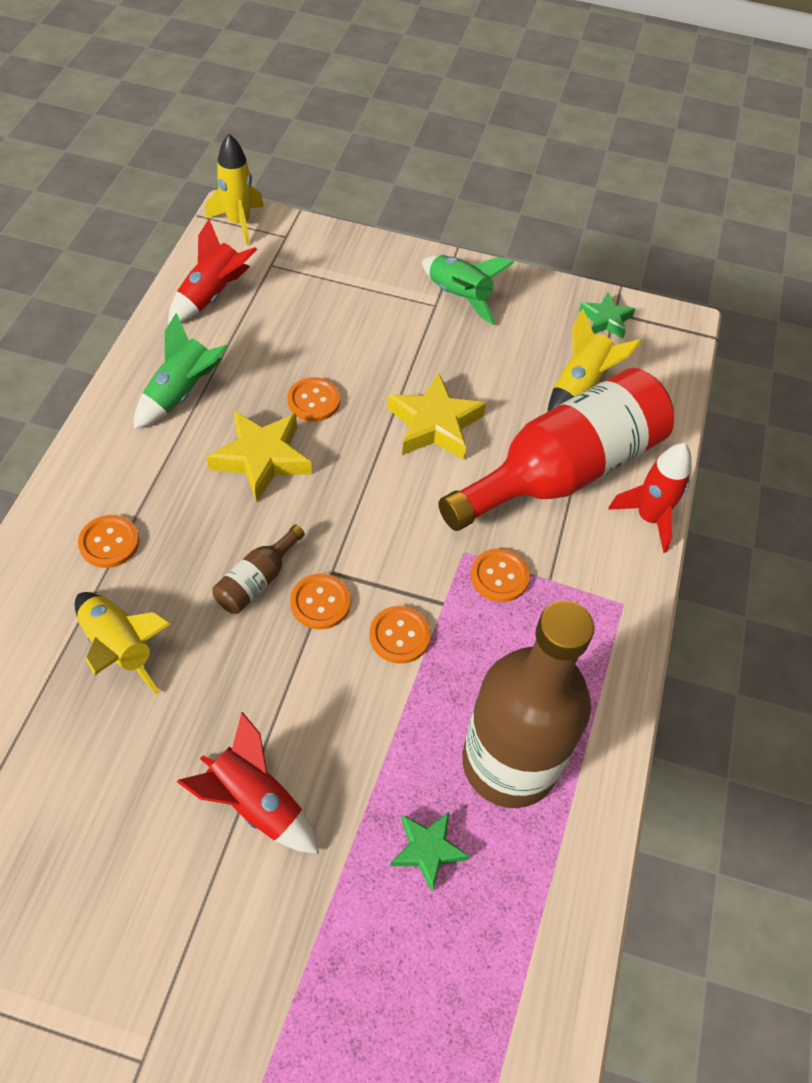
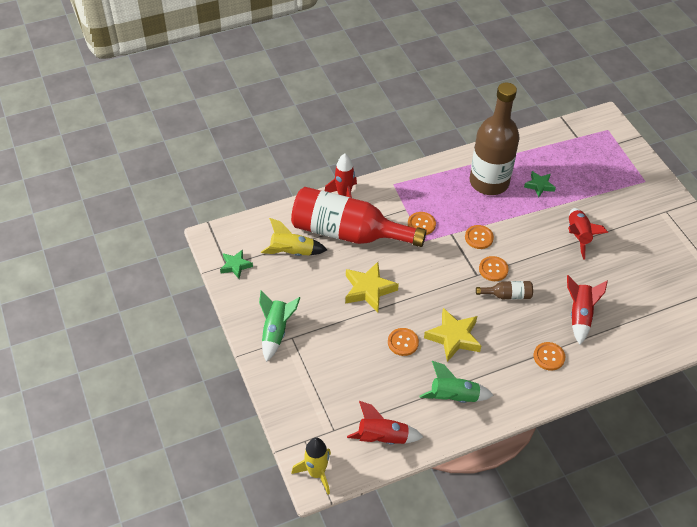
camera: 125 degrees left, 5 degrees down
(120, 647) = (579, 315): yellow rocket -> red rocket

